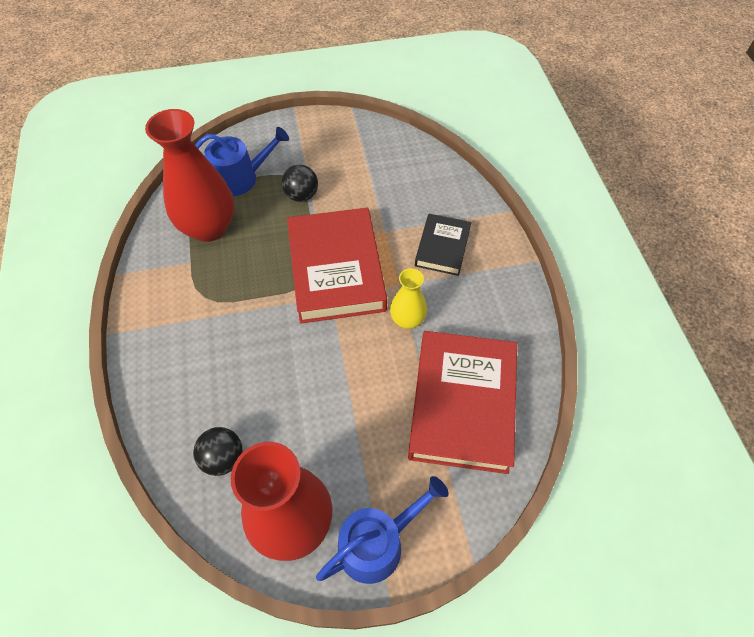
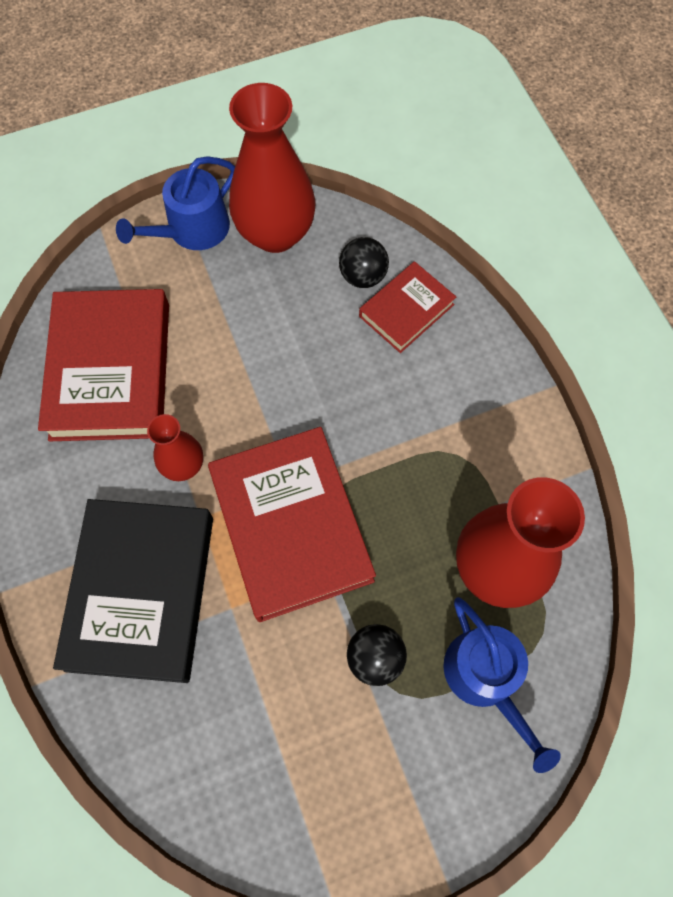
camera: 170 degrees right, 10 degrees up
(197, 417) = (406, 310): none -> red book
(240, 178) = (486, 678): blue watering can -> blue watering can turned 90 degrees counterclockwise
(407, 320) = (183, 465): yellow vase -> red vase
(442, 247) = (141, 592): black book -> black book, size x1.85

